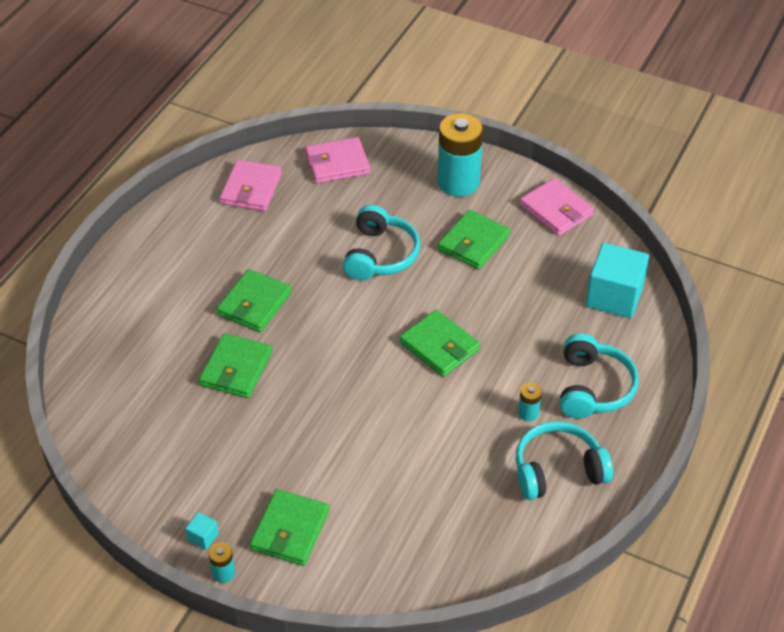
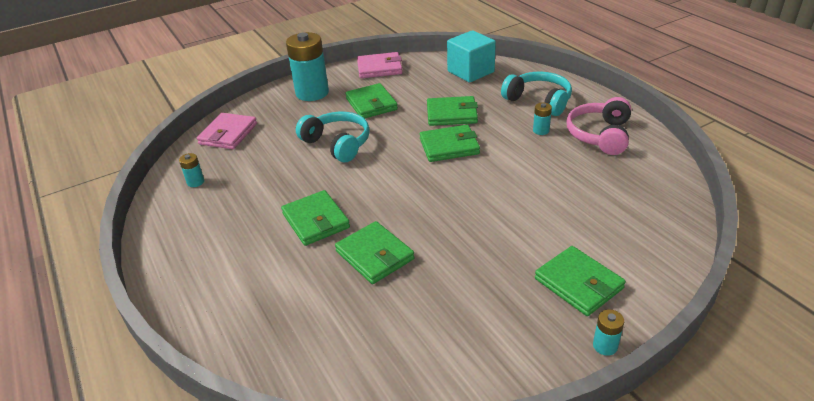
camera: 55 degrees left, 10 degrees down
(203, 537) = (553, 345): turquoise cube -> none
(251, 189) = (195, 182): pink wallet -> turquoise battery
(504, 321) = (452, 114): none -> green wallet
(558, 470) = (600, 135): turquoise headphones -> pink headphones

